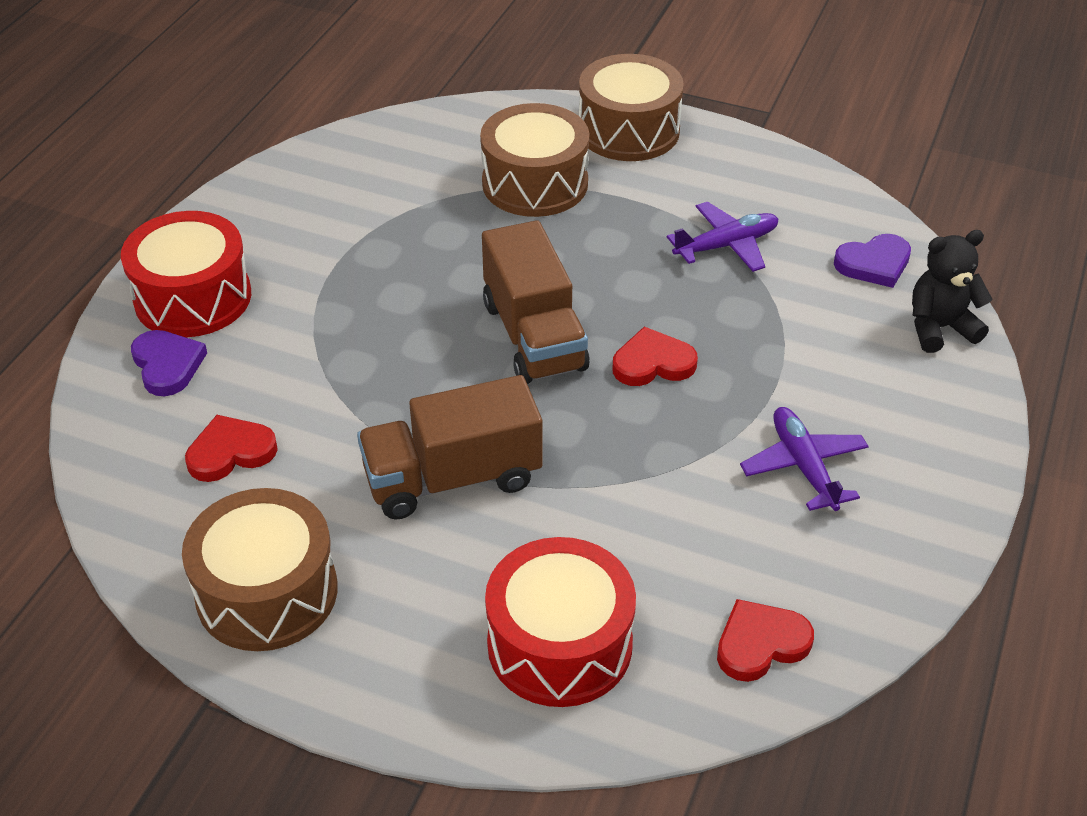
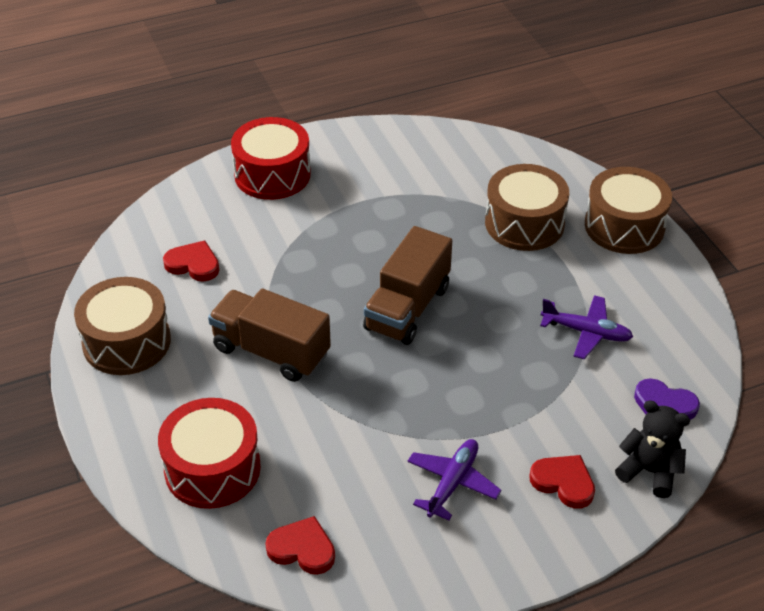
camera: 45 degrees right, 0 degrees up
(167, 365) = (220, 201): purple heart -> none
(653, 363) = (450, 367): red heart -> red heart (563, 482)

